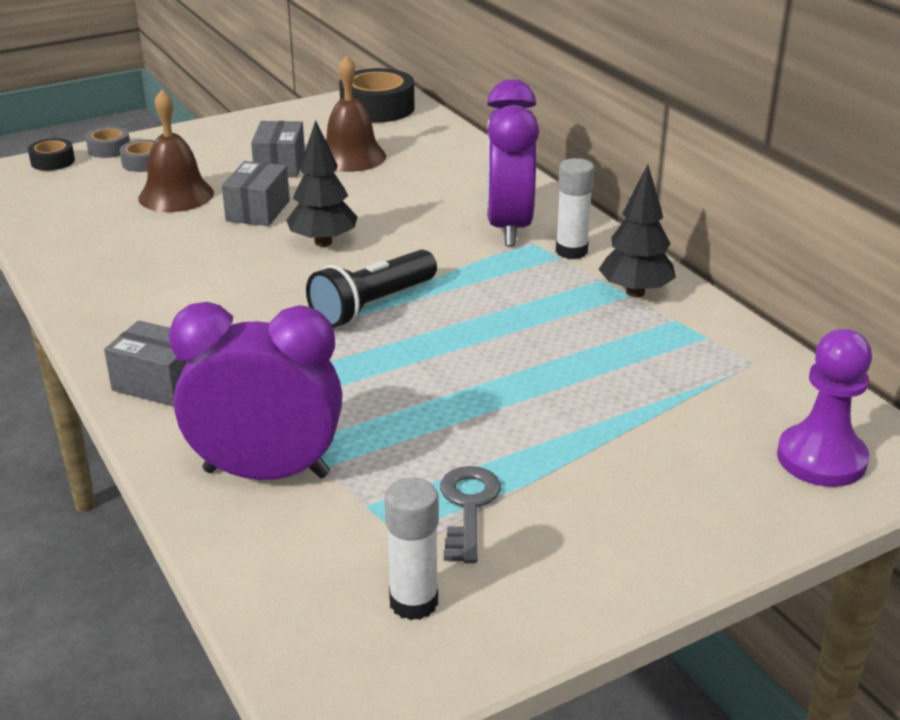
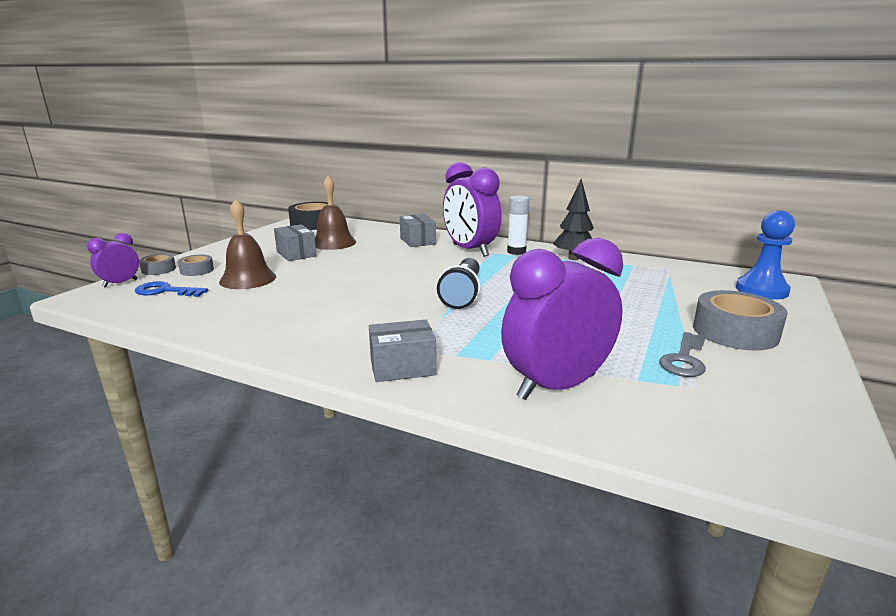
camera: 35 degrees left, 10 degrees down
(53, 161) = (120, 283): black tape -> purple clock
(79, 188) = (165, 291): none -> blue key
(258, 211) = (317, 274): grey box -> grey box (417, 241)
(323, 242) = (383, 277): black tree -> none
(413, 602) = (756, 413): white glue stick -> none
(468, 507) = (684, 359): grey key -> grey key turned 120 degrees counterclockwise
(618, 502) = (735, 332): none -> grey tape
(821, 459) = (761, 290): purple pawn -> blue pawn

